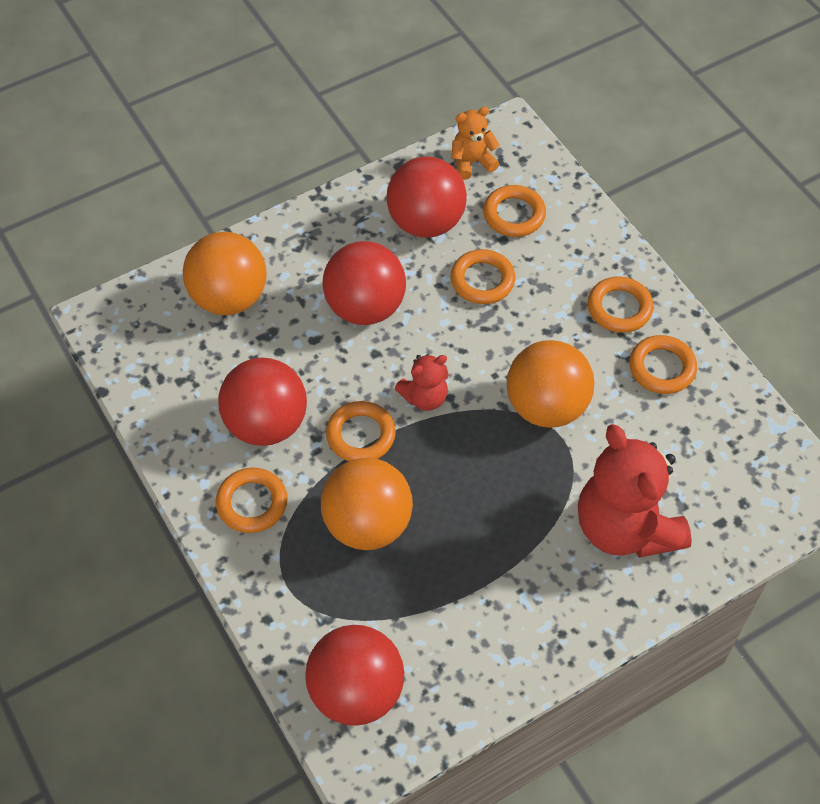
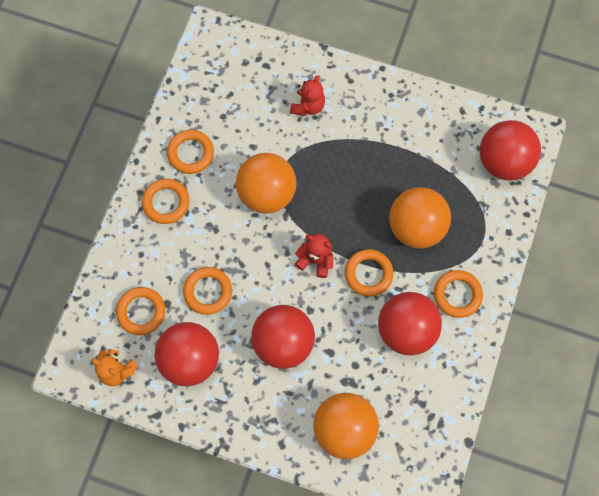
camera: 130 degrees left, 15 degrees up
(625, 527) = (308, 106): red teddy bear -> red teddy bear, size x0.49

